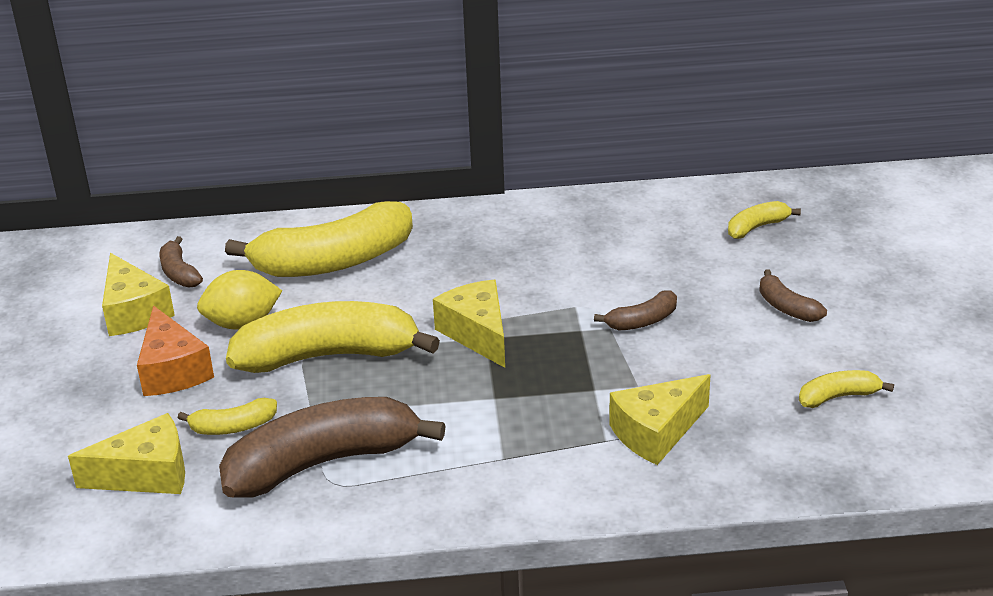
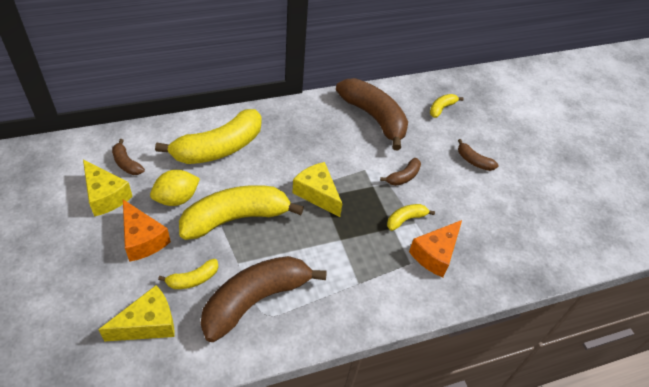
camera: 20 degrees left, 15 degrees up
(621, 234) = (374, 117): none -> brown banana
(656, 432) = (435, 254): yellow cheese -> orange cheese
(838, 397) = (518, 219): yellow banana -> yellow banana (405, 219)

